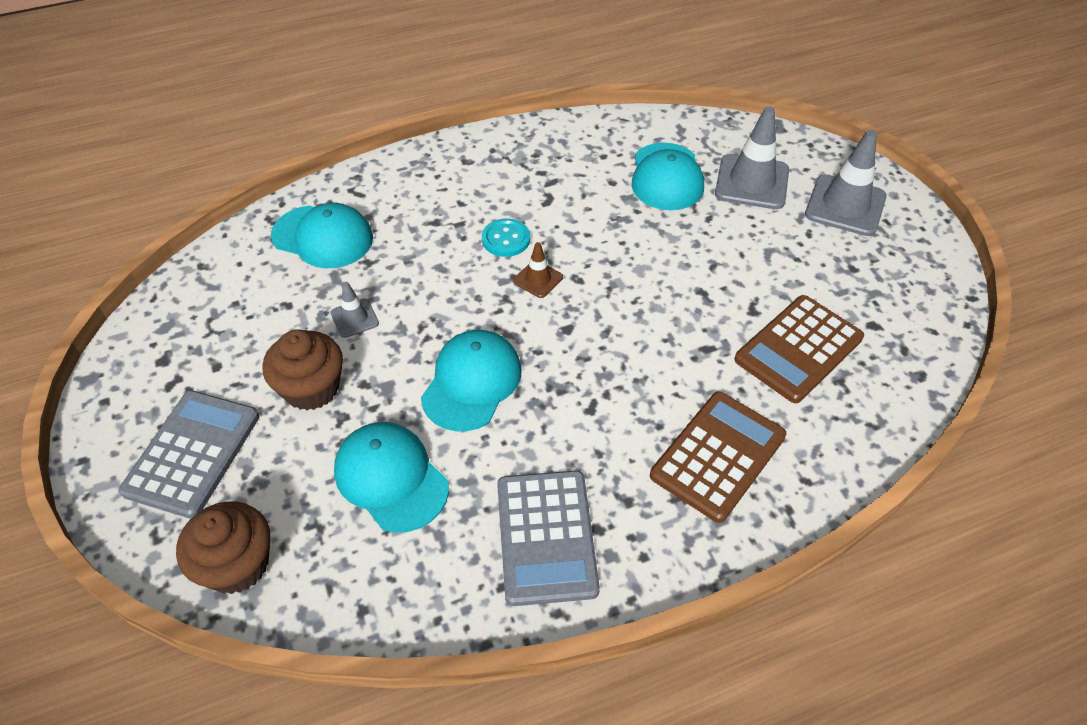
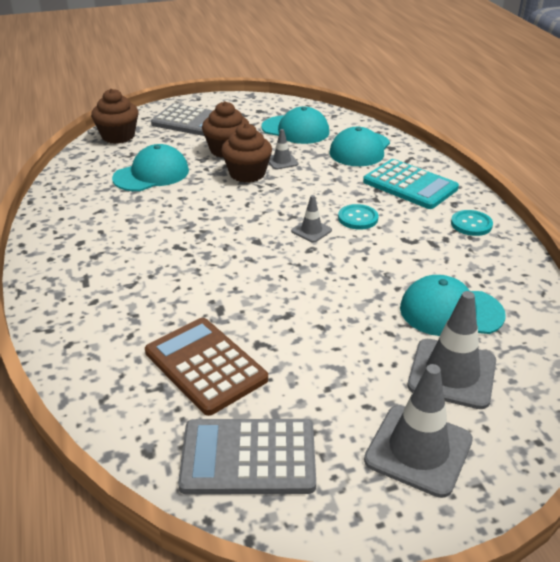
camera: 95 degrees right, 15 degrees down
(391, 355) = (247, 174): none -> brown cupcake
(425, 193) = (410, 185): none -> turquoise calculator
(472, 382) = (215, 201): turquoise cap -> turquoise cap (295, 130)
(510, 152) = (471, 224): none -> turquoise button
(538, 279) = (311, 231): brown traffic cone -> grey traffic cone
(546, 537) = (84, 223): grey calculator -> grey calculator (248, 457)
(718, 456) = (111, 300): brown calculator -> none

